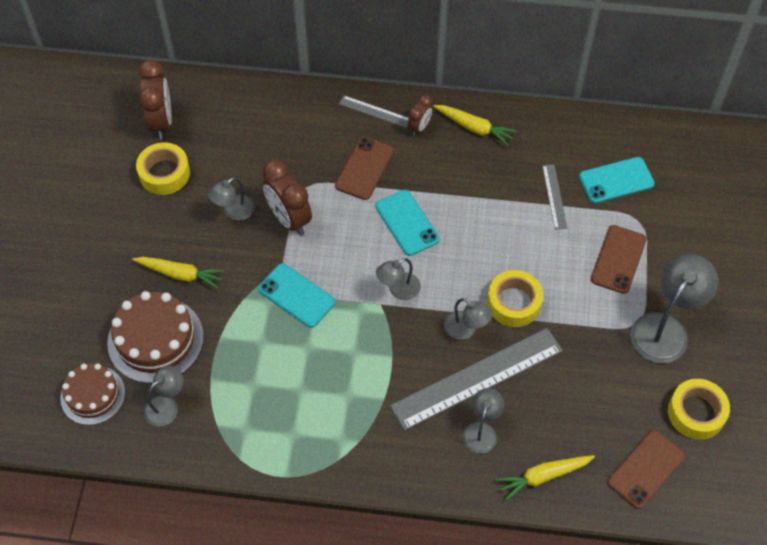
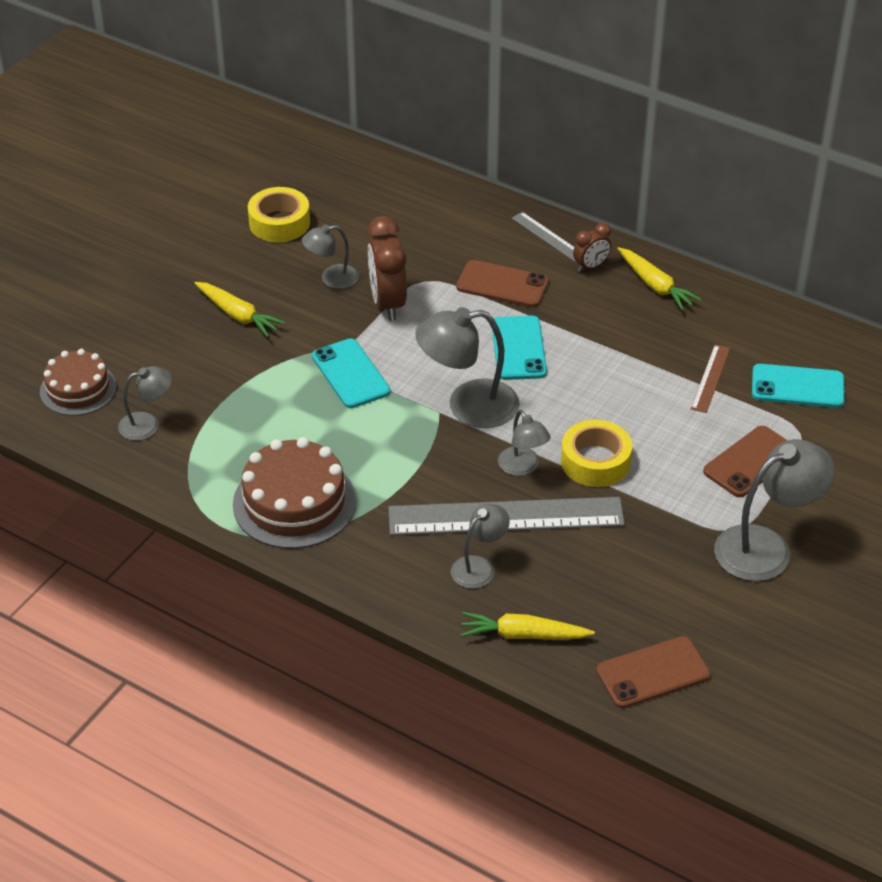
camera: 25 degrees right, 15 degrees down
(155, 339) = (174, 363): brown cake -> brown cake (294, 502)
(161, 122) = (305, 177): brown clock -> none
(364, 168) = (502, 284): brown phone -> brown phone turned 60 degrees clockwise
(398, 290) = (468, 406): grey lamp -> grey lamp, size x1.75
(554, 196) = (710, 378): grey ruler -> brown ruler
(696, 413) = (752, 641): yellow tape -> none

